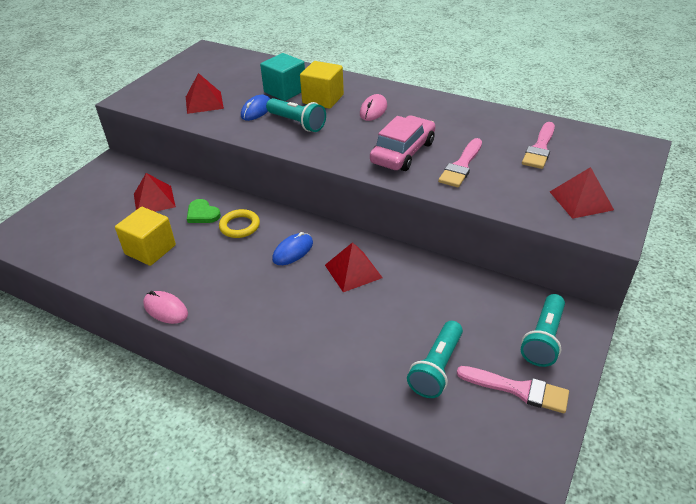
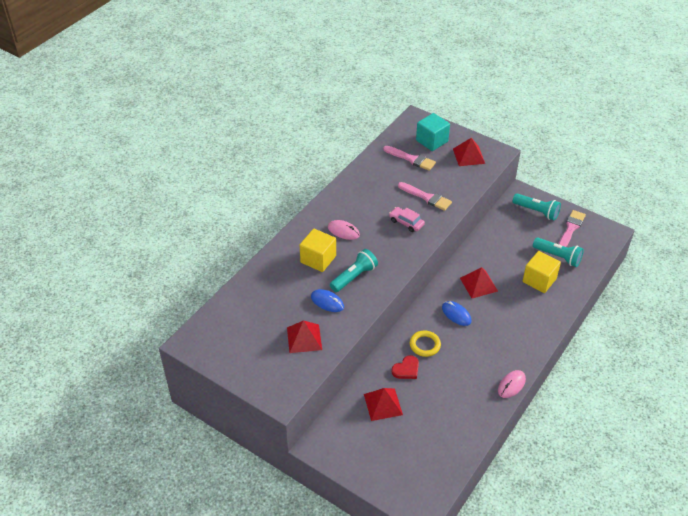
camera: 85 degrees left, 5 degrees up
(150, 249) = (447, 400): yellow cube -> yellow cube (539, 280)
(202, 214) = (406, 369): green heart -> red heart
(285, 91) = (297, 282): turquoise cube -> turquoise cube (432, 141)
(403, 152) = (406, 222): pink car -> pink car, size x0.60

